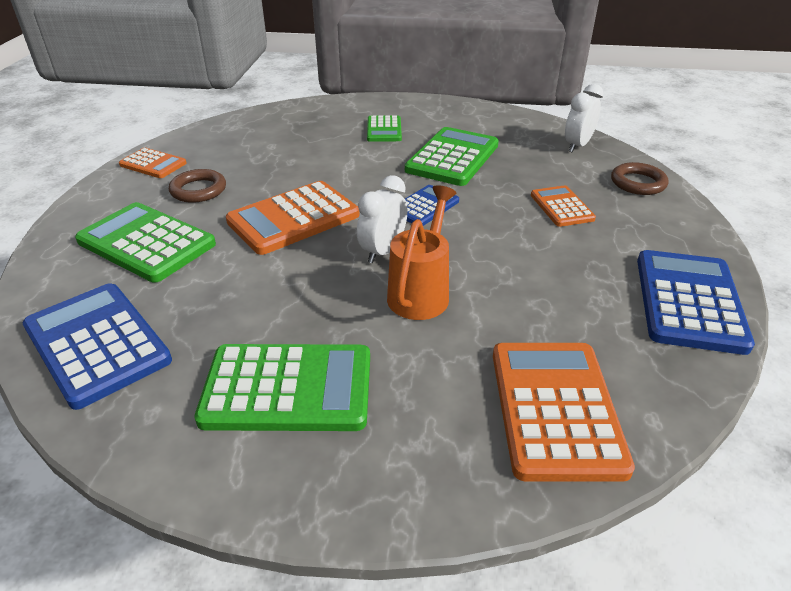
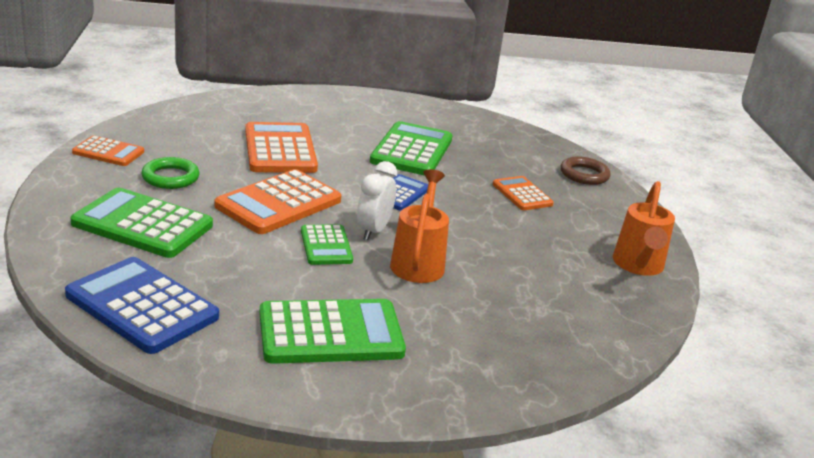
camera: 15 degrees left, 10 degrees down
(198, 190) = (170, 177): brown ring -> green ring
(384, 130) = (336, 123): green calculator -> green calculator (326, 246)
(555, 408) = (548, 340): orange calculator -> orange calculator (280, 149)
(577, 146) = (525, 141): white clock -> none
(689, 301) = (638, 266): blue calculator -> orange watering can

